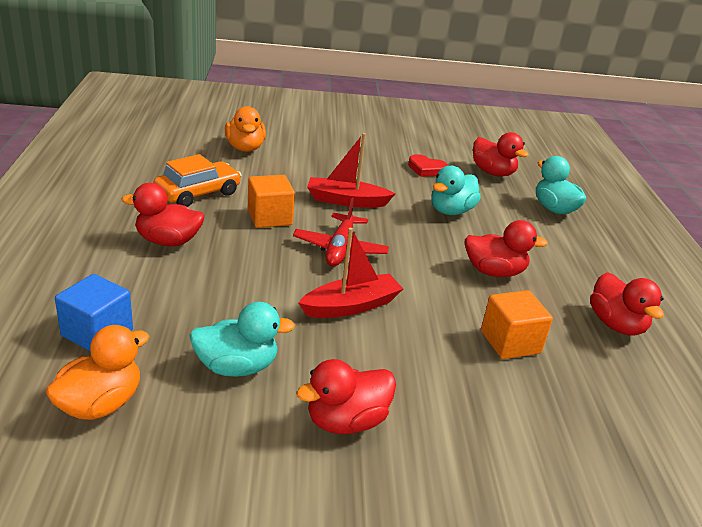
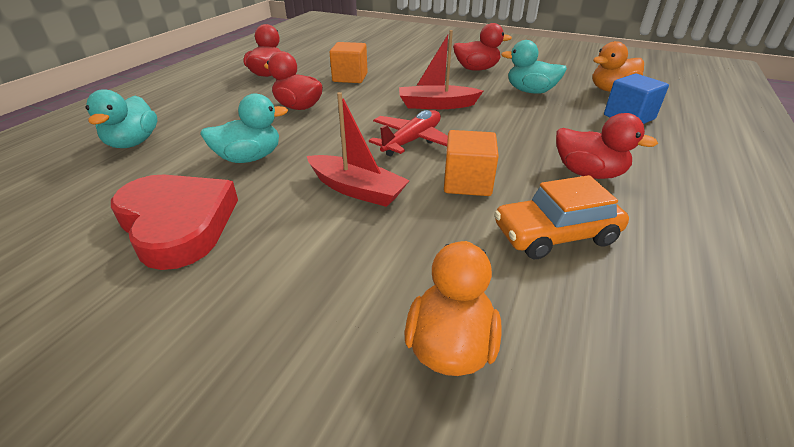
camera: 150 degrees left, 5 degrees up
(426, 169) = (178, 224): red heart -> red heart, size x2.04
(492, 173) = (94, 201): red duck -> none

